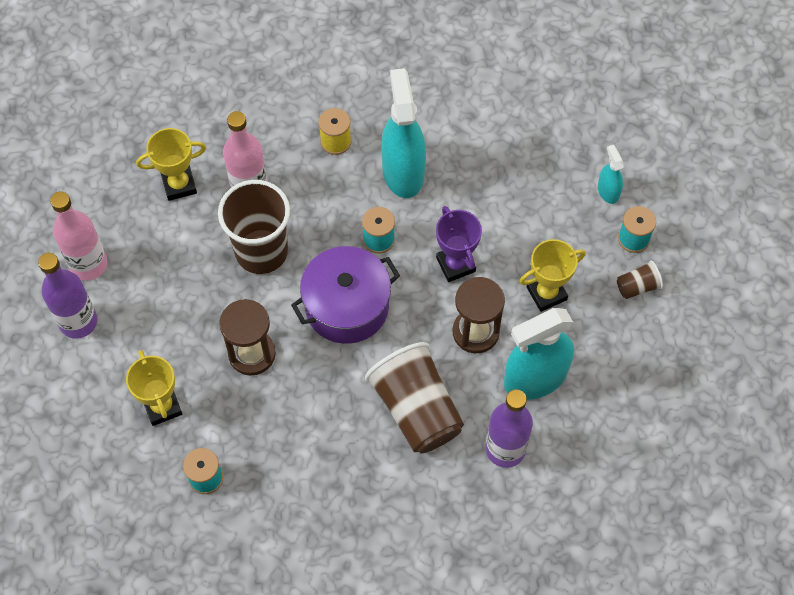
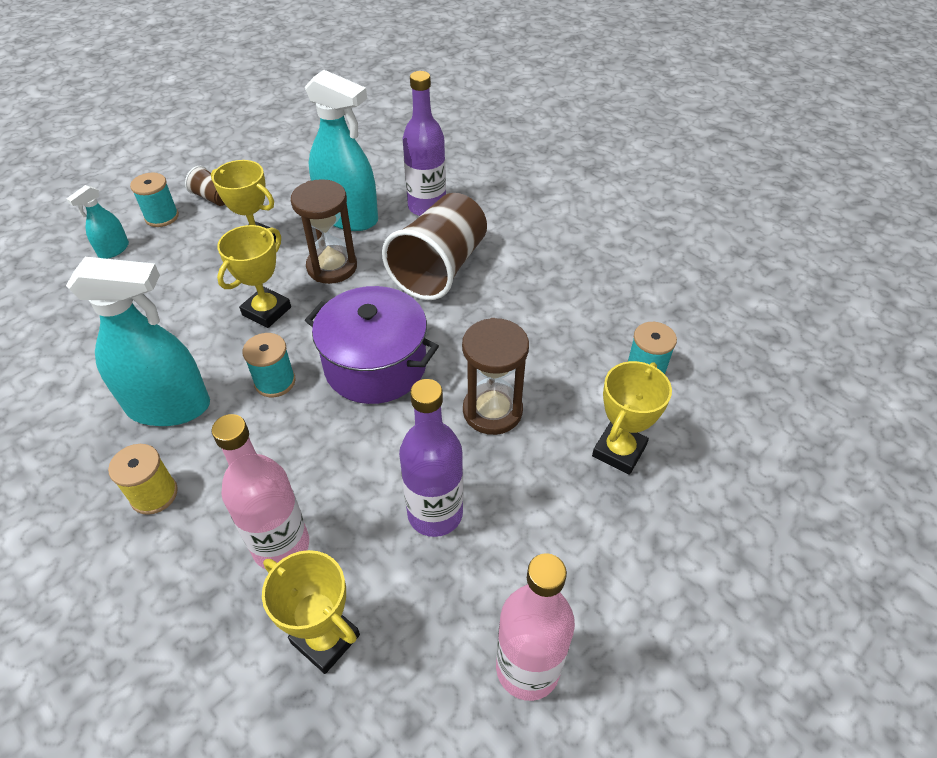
camera: 125 degrees left, 15 degrees down
(78, 321) = (610, 615): purple bottle -> purple bottle (435, 513)
(261, 251) = (363, 477): brown cup -> none
(403, 172) = (169, 406): turquoise spray bottle -> turquoise spray bottle turned 135 degrees counterclockwise
(455, 264) = (266, 311): purple trophy -> yellow trophy

